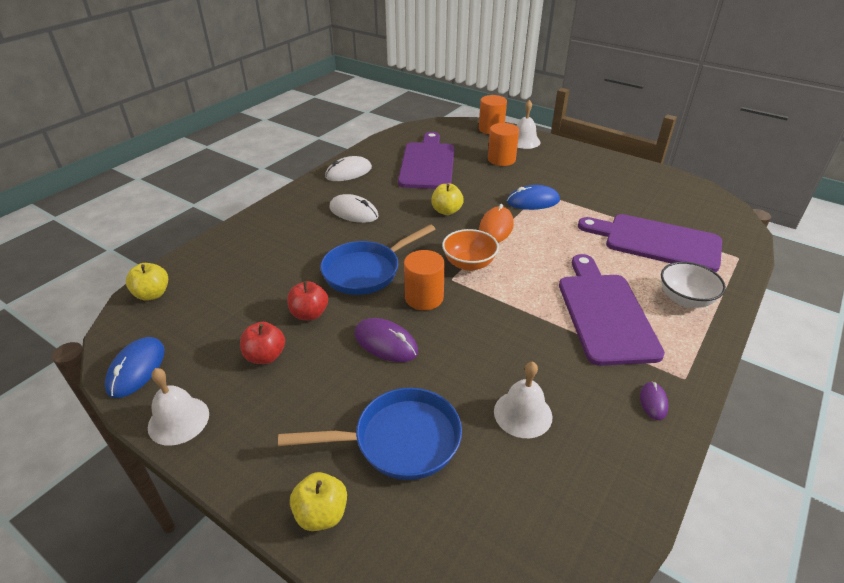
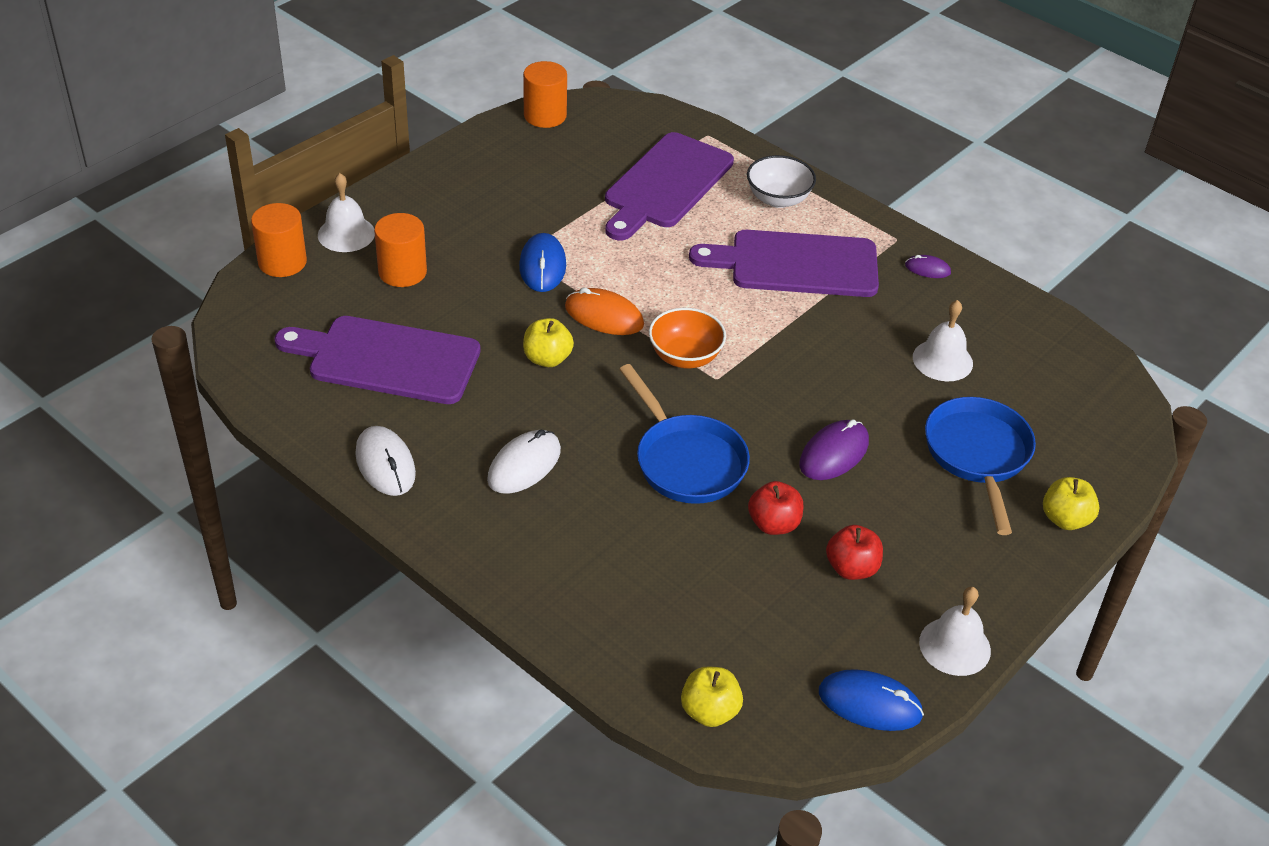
camera: 85 degrees left, 5 degrees up
(424, 297) = (752, 409): orange cylinder -> orange cylinder (545, 116)

